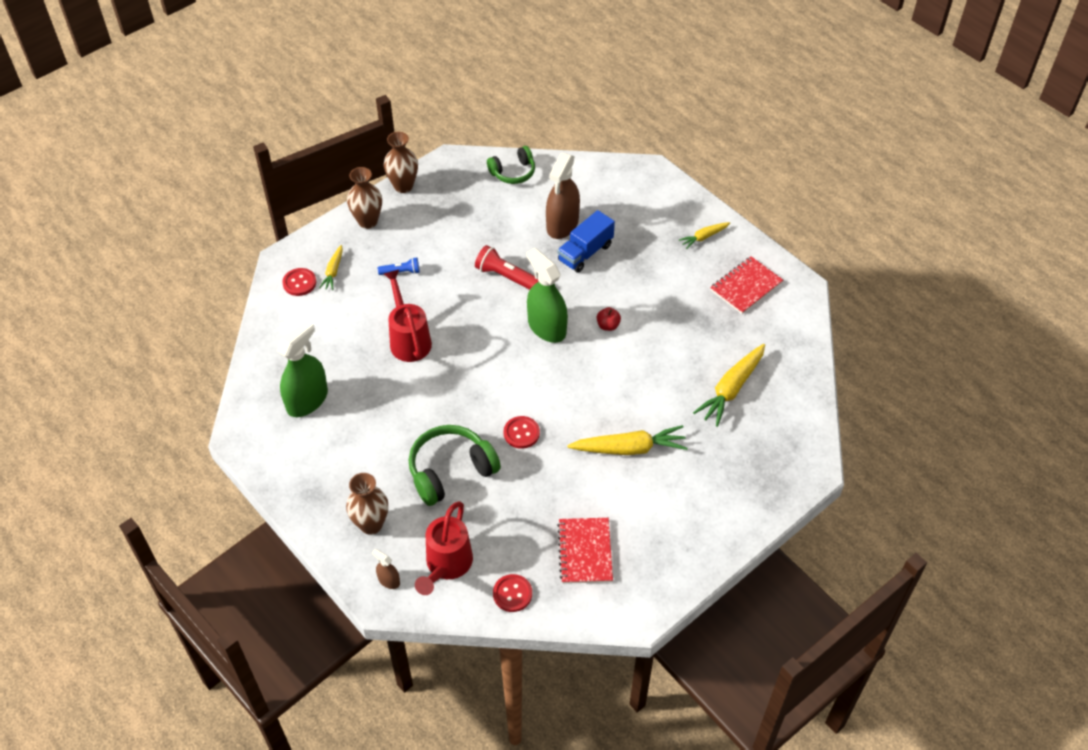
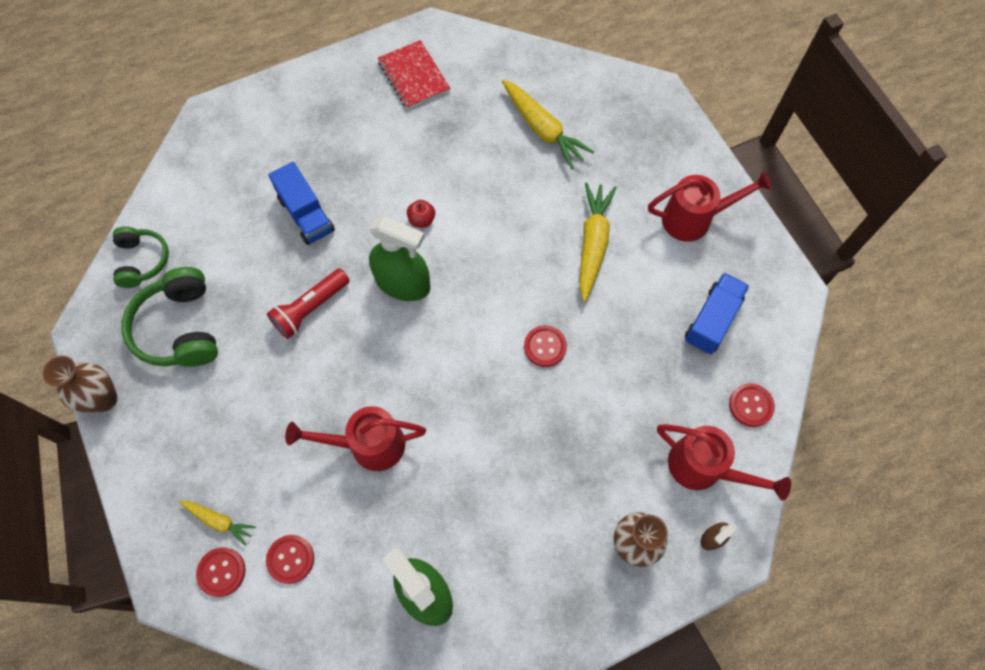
camera: 75 degrees left, 15 degrees up
(316, 317) = (290, 559): none -> red button
(368, 221) = (148, 458): brown vase -> none
(401, 272) = (254, 432): blue flashlight -> none
(451, 471) = (578, 436): green headphones -> green headphones (180, 328)
(547, 327) = (403, 283): green spray bottle -> green spray bottle turned 135 degrees counterclockwise
(562, 224) = (252, 227): brown spray bottle -> none
(585, 552) = (712, 320): red notebook -> blue truck
(683, 522) = (694, 219): none -> red watering can
(704, 237) = (330, 93): yellow carrot -> none

